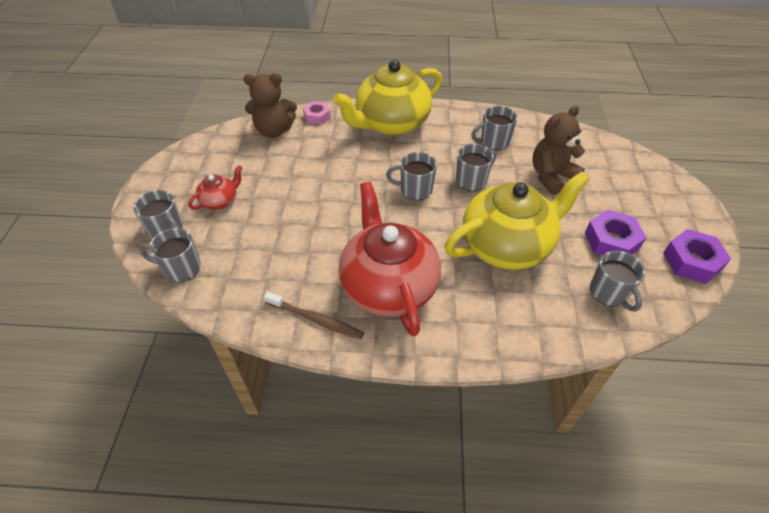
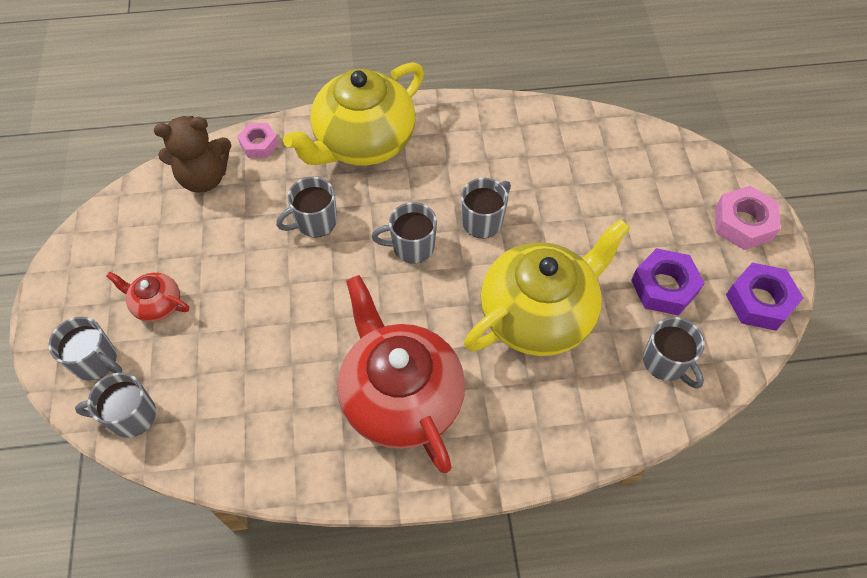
camera: 10 degrees left, 10 degrees up
(220, 201) = (157, 304): red teapot -> red teapot turned 105 degrees counterclockwise
(316, 320) = (320, 460): brown toothbrush -> none
(493, 142) = (503, 154): grey mug -> grey mug (315, 222)
(551, 176) = (583, 199): brown teddy bear -> none
(679, 207) = (743, 223): none -> pink nut

